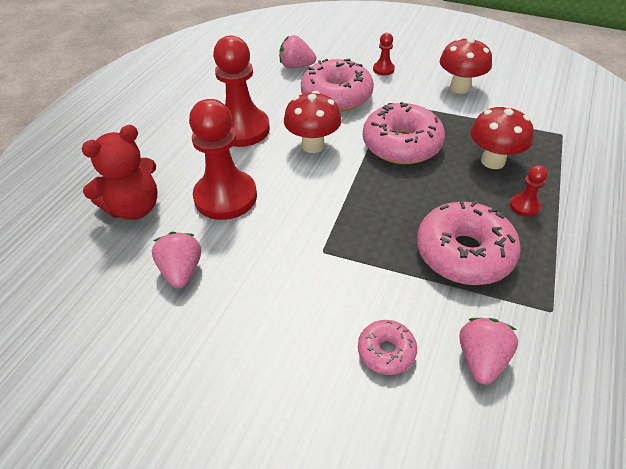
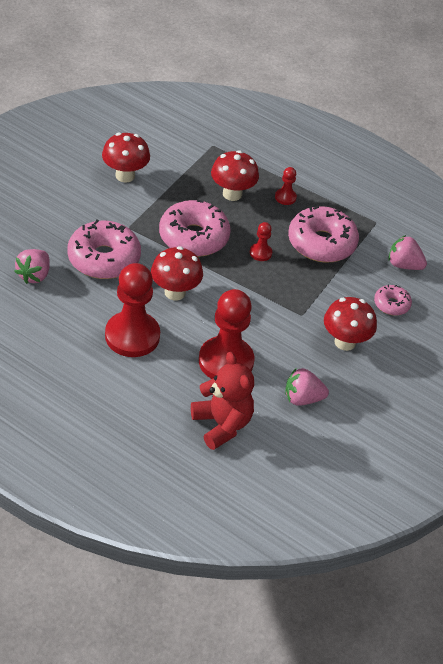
camera: 85 degrees left, 0 degrees up
(290, 302) = (345, 342): none -> red mushroom
(383, 69) = (71, 214): red pawn -> red pawn (260, 253)

